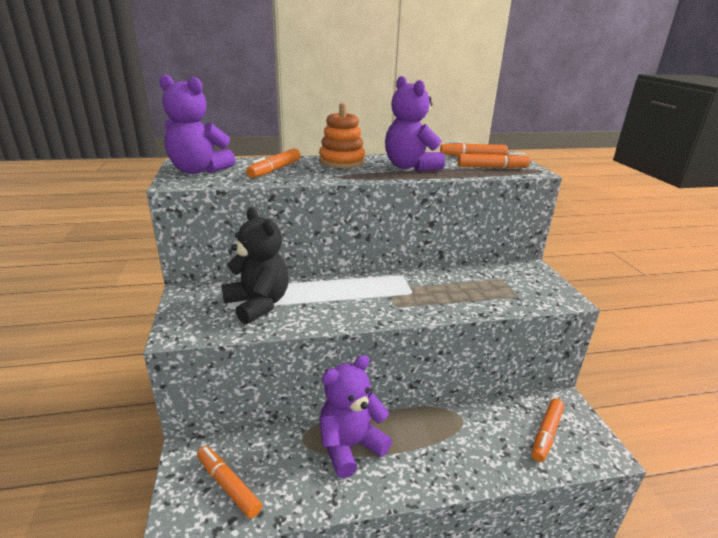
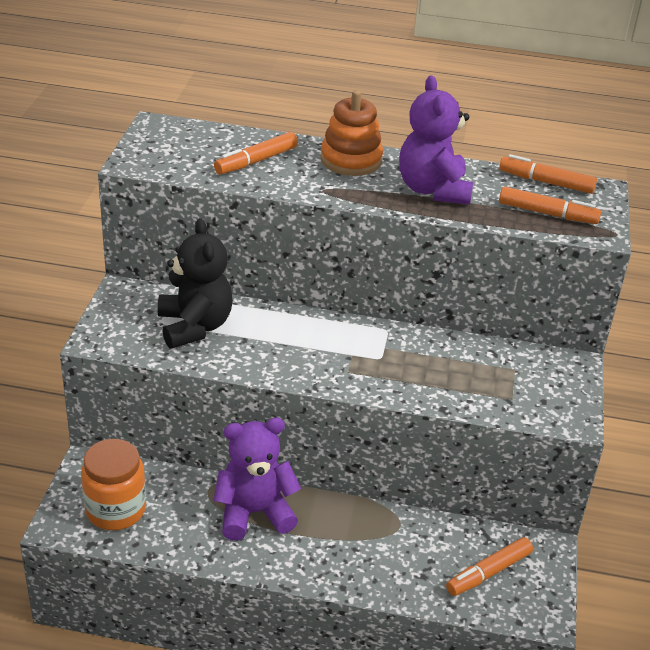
camera: 20 degrees right, 10 degrees up
(199, 170) = (167, 145): purple teddy bear -> none
(228, 486) = (116, 510): orange marker -> orange jar

